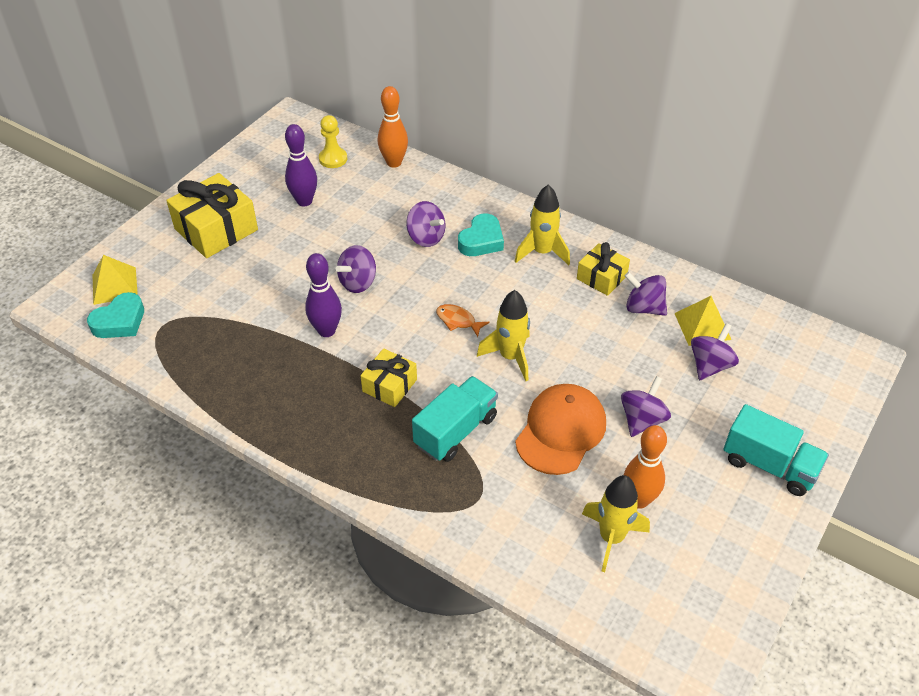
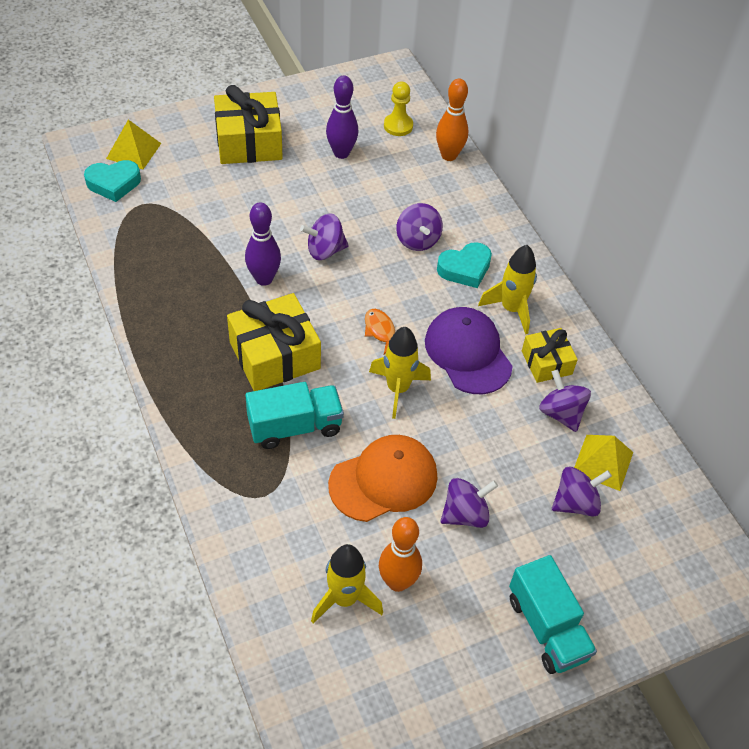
camera: 30 degrees right, 5 degrees up
(389, 385) = (274, 355): yellow gift -> yellow gift, size x1.72
(539, 301) = (468, 353): none -> purple cap

